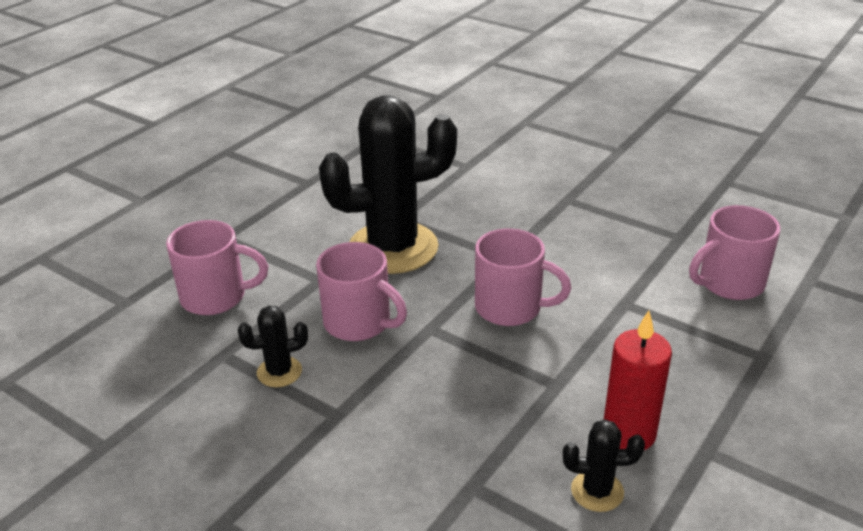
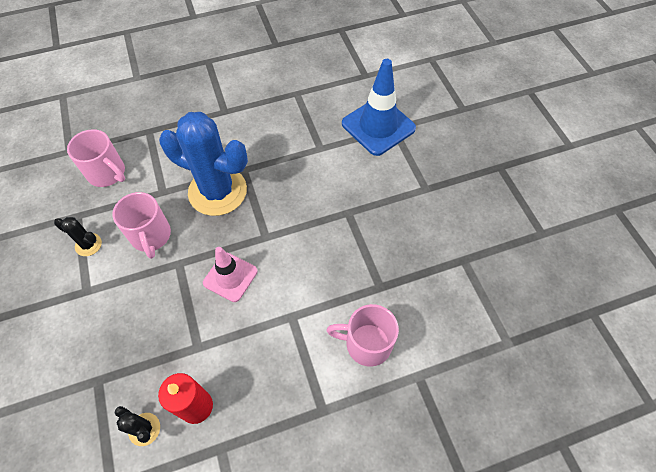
camera: 35 degrees right, 25 degrees up
(393, 248) = (217, 191): black cactus -> blue cactus
(506, 126) = (378, 126): none -> blue traffic cone
(510, 308) = (230, 277): pink mug -> pink traffic cone

